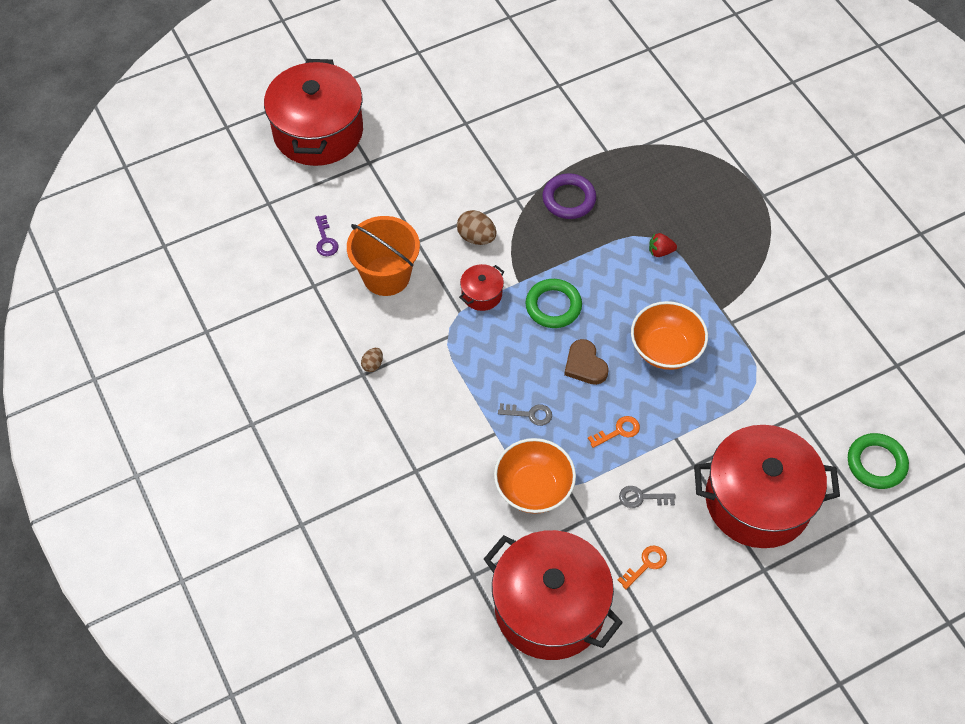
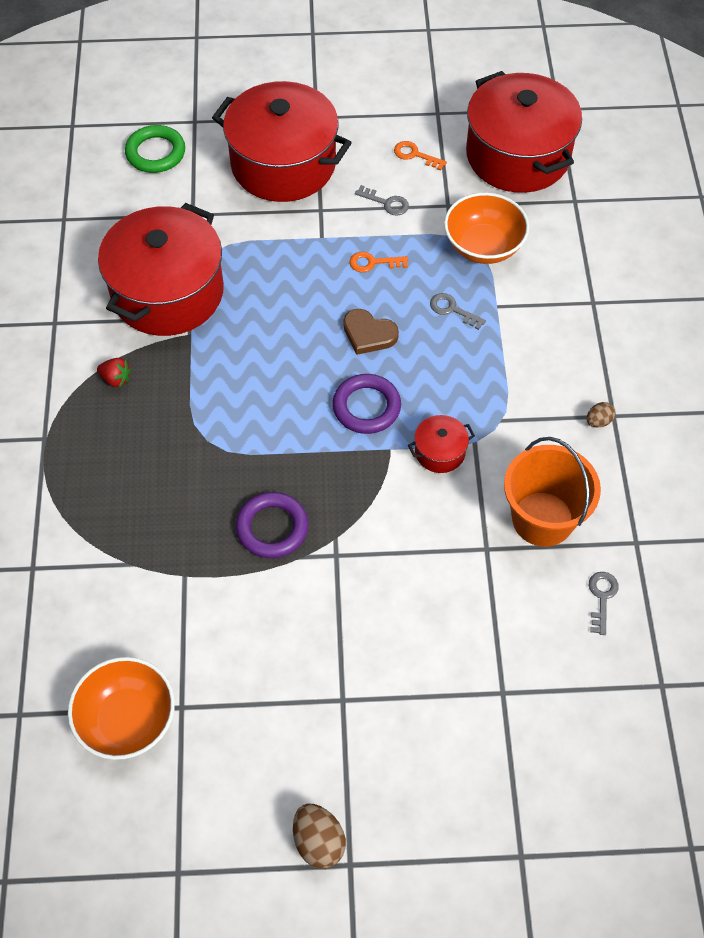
camera: 155 degrees left, 0 degrees up
(318, 132) = (556, 776): red pot -> red pot (167, 292)
(325, 240) = (602, 597): purple key -> grey key
(476, 237) = (411, 524): brown egg -> brown egg (318, 842)
(553, 306) = (366, 407): green ring -> purple ring
(585, 365) = (368, 334): brown heart -> brown heart turned 120 degrees clockwise
(646, 564) = (415, 155): orange key -> orange key turned 45 degrees clockwise
(660, 251) = (209, 420): red strawberry -> red strawberry (116, 379)
(665, 349) = (275, 318): orange bowl -> orange bowl (127, 720)

